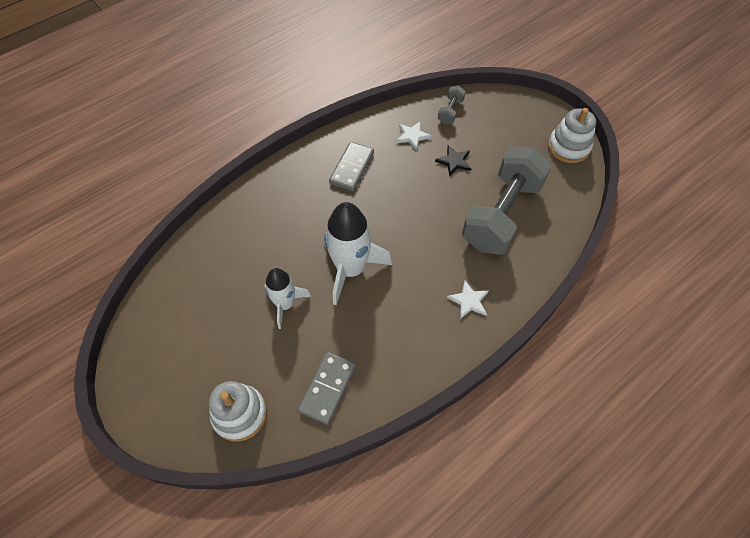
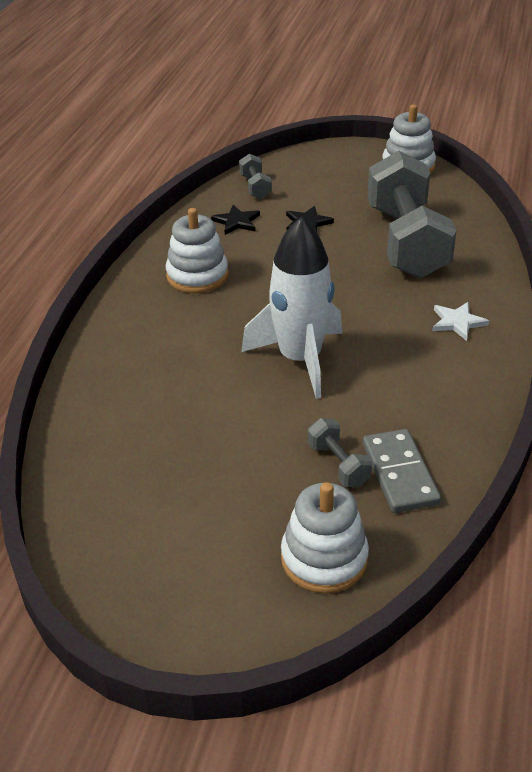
camera: 35 degrees left, 20 degrees down
(285, 304) = (259, 428): white rocket -> none
(302, 358) = (338, 465): none -> grey dumbbell
(351, 168) = (197, 276): grey domino -> white stacking toy
(412, 136) = (236, 222): white star -> black star

